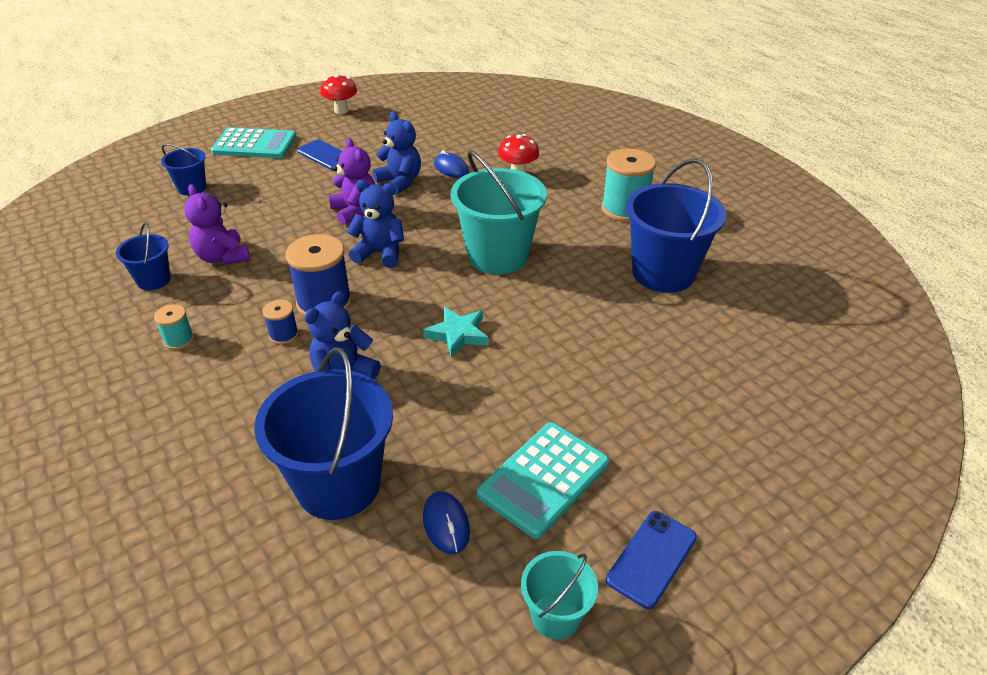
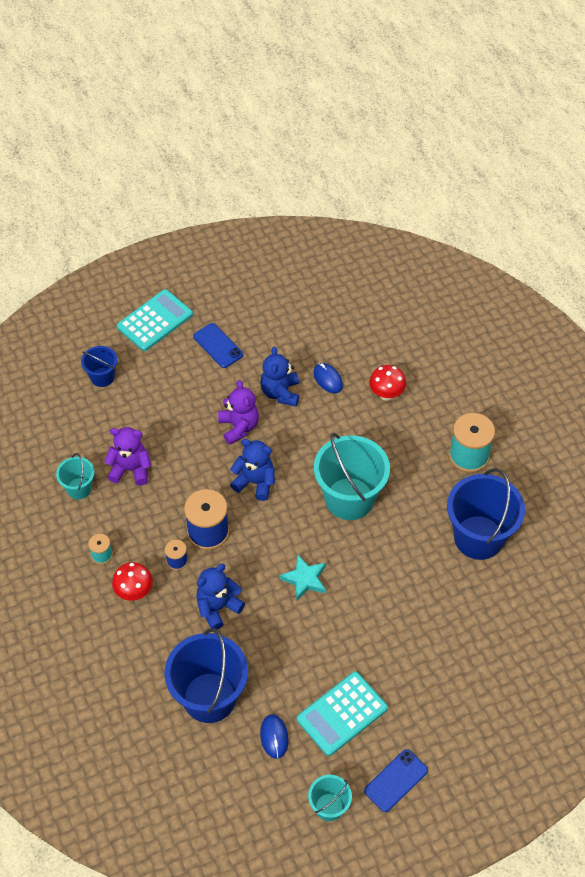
camera: 10 degrees right, 15 degrees up
(153, 280) = (79, 488): blue bucket -> turquoise bucket
(223, 257) = (131, 469): purple teddy bear -> purple teddy bear turned 120 degrees clockwise
(254, 144) = (155, 321): turquoise calculator -> turquoise calculator turned 60 degrees counterclockwise
(341, 110) = (236, 276): red mushroom -> red mushroom (134, 592)
(400, 182) = (280, 392): blue teddy bear -> blue teddy bear turned 150 degrees counterclockwise

